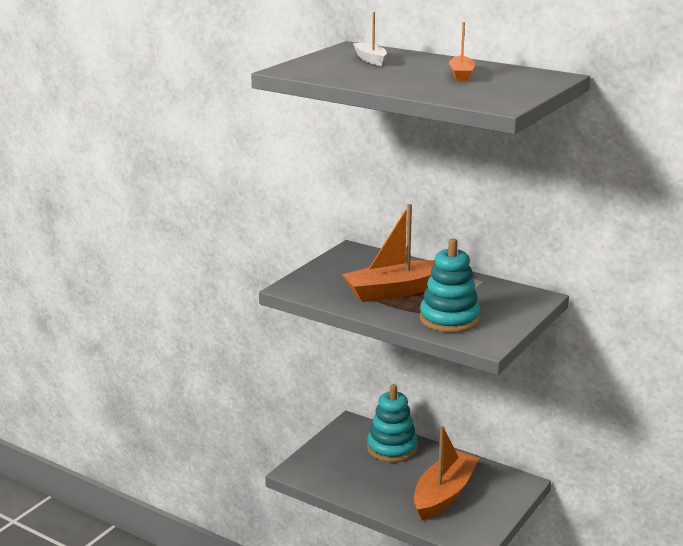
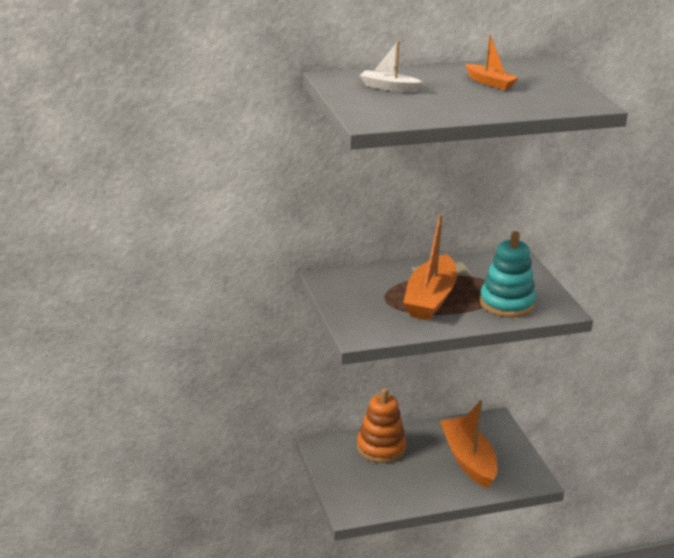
camera: 50 degrees left, 5 degrees up
(392, 448) = (381, 448): turquoise stacking toy -> orange stacking toy

